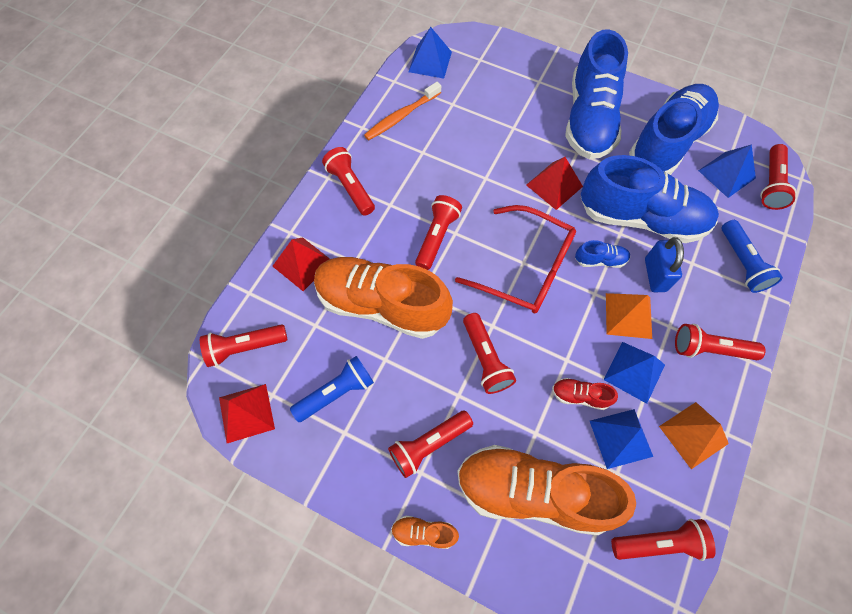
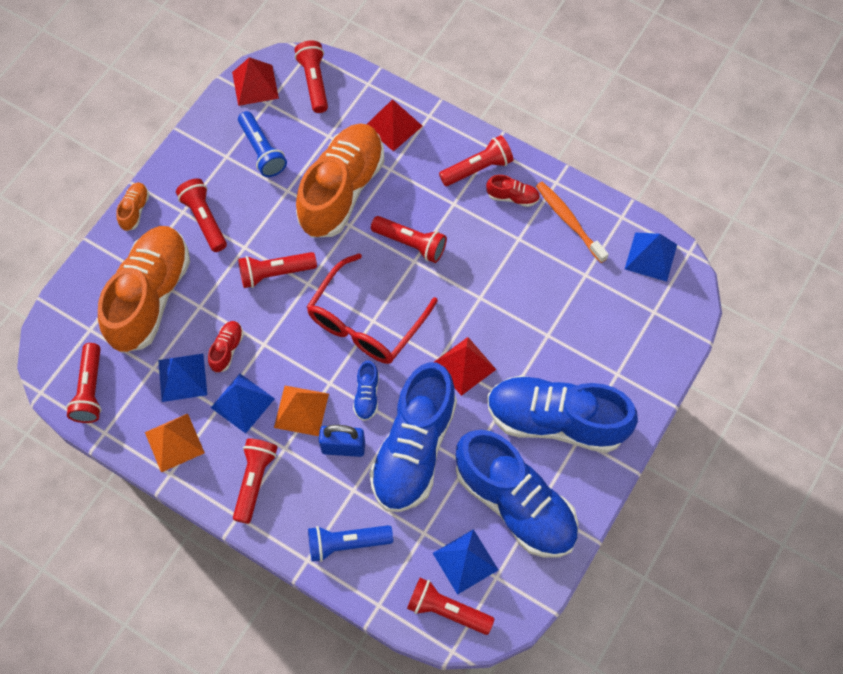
camera: 95 degrees right, 0 degrees up
(380, 158) = (512, 197): none -> red shoe

